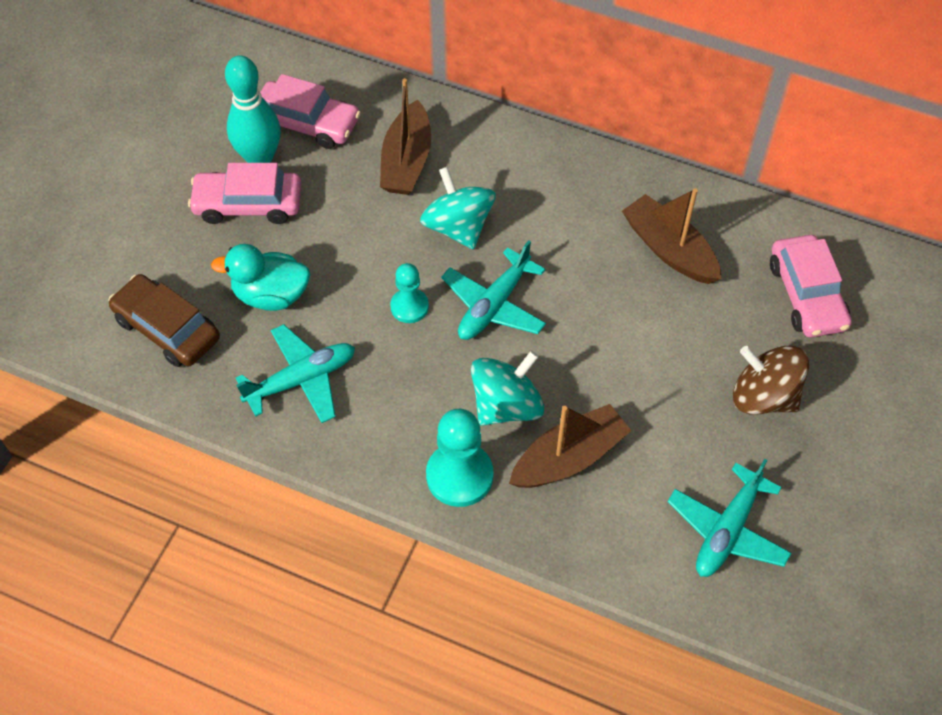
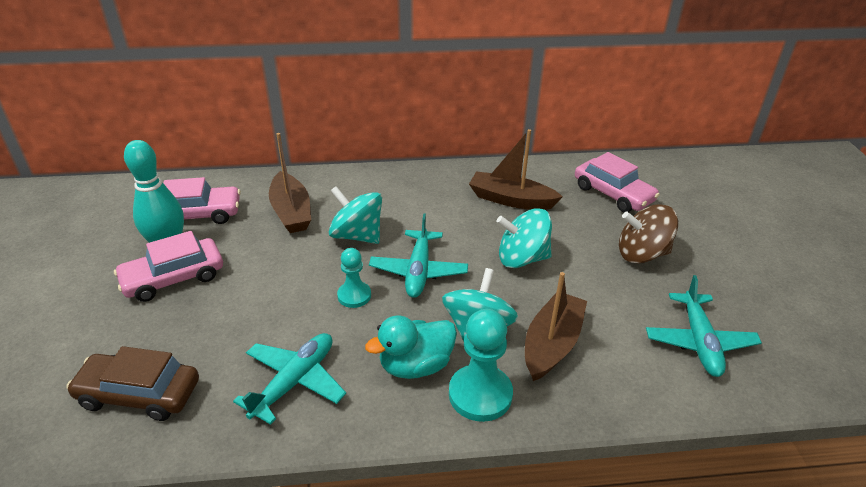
camera: 30 degrees left, 20 degrees down
(271, 295) = (229, 331): turquoise duck -> turquoise duck (415, 365)
(618, 339) = (522, 258): none -> turquoise spinning top

